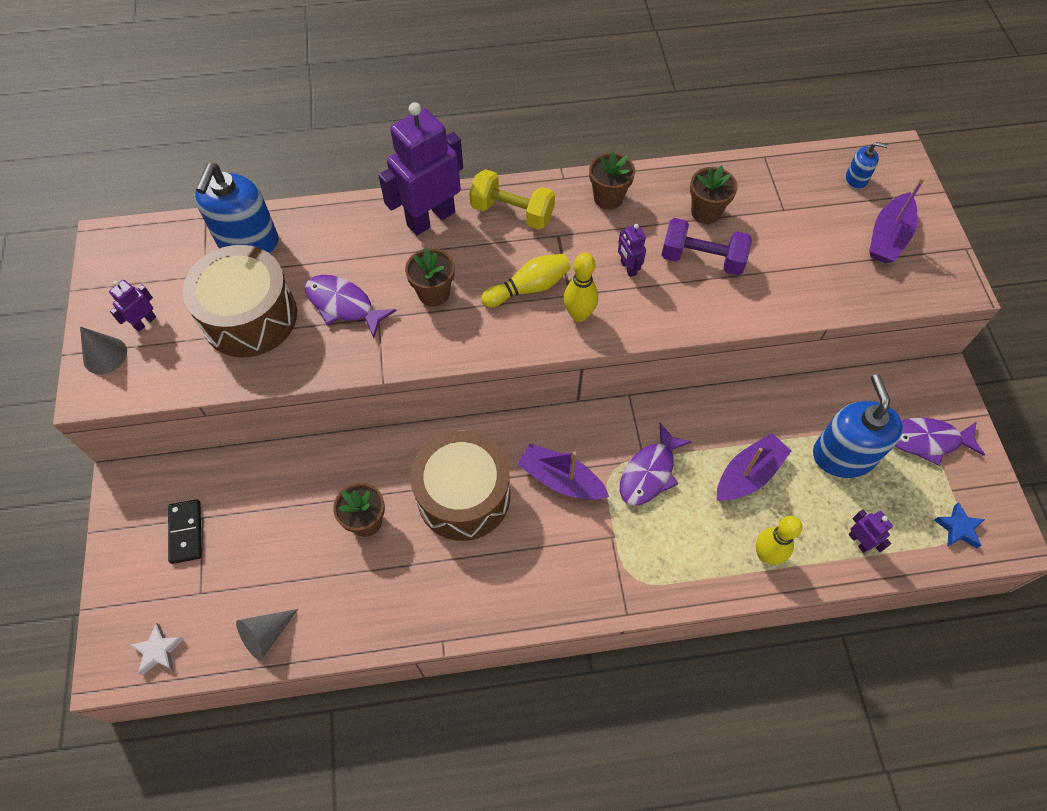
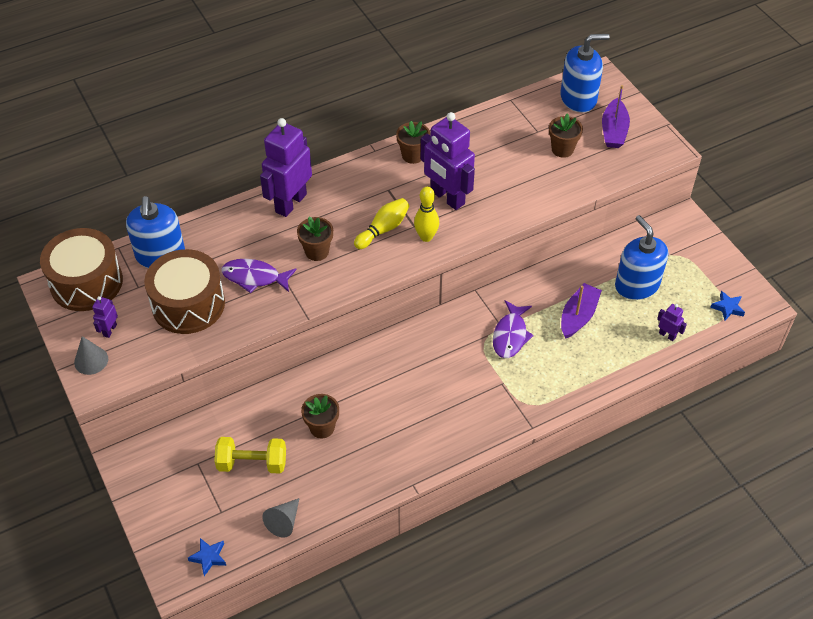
camera: 20 degrees left, 10 degrees down
(158, 651) = (208, 557): white star -> blue star
(186, 532) = (190, 476): black domino -> none
(463, 496) = (385, 389): brown drum -> brown drum (86, 282)
(512, 212) = (348, 183): yellow dumbbell -> yellow dumbbell (252, 463)
(561, 480) = (450, 358): purple boat -> none
(628, 268) = (447, 198): purple robot -> purple robot, size x2.28
(702, 259) = (495, 178): purple dumbbell -> none
(706, 212) = (485, 147): brown flower pot -> brown flower pot (562, 149)
(766, 555) = (610, 362): yellow bowling pin -> none
(856, 179) = (578, 98): blue soap dispenser -> blue soap dispenser, size x2.17
(927, 441) = (688, 260): purple fish -> none

